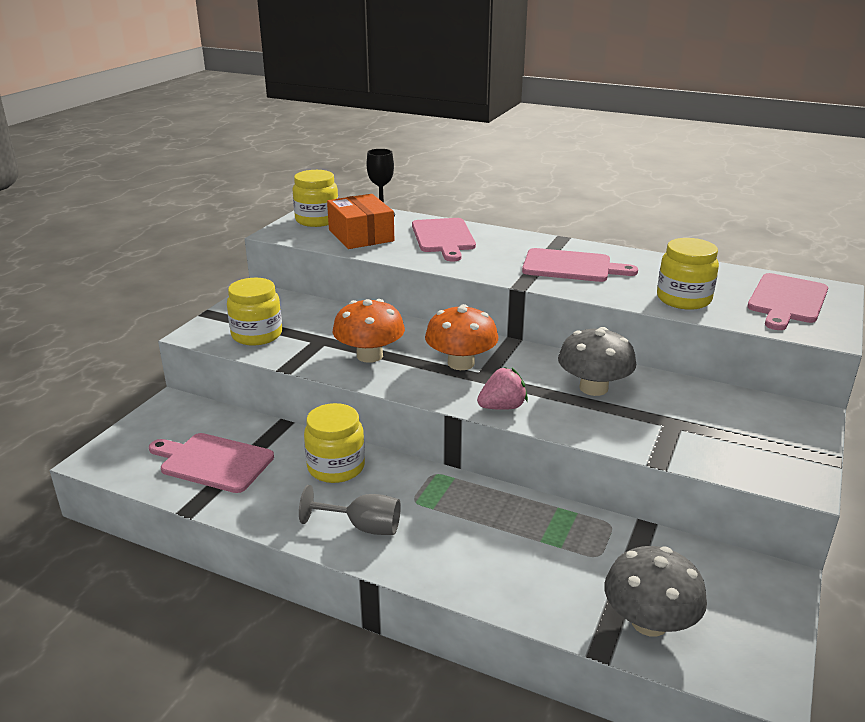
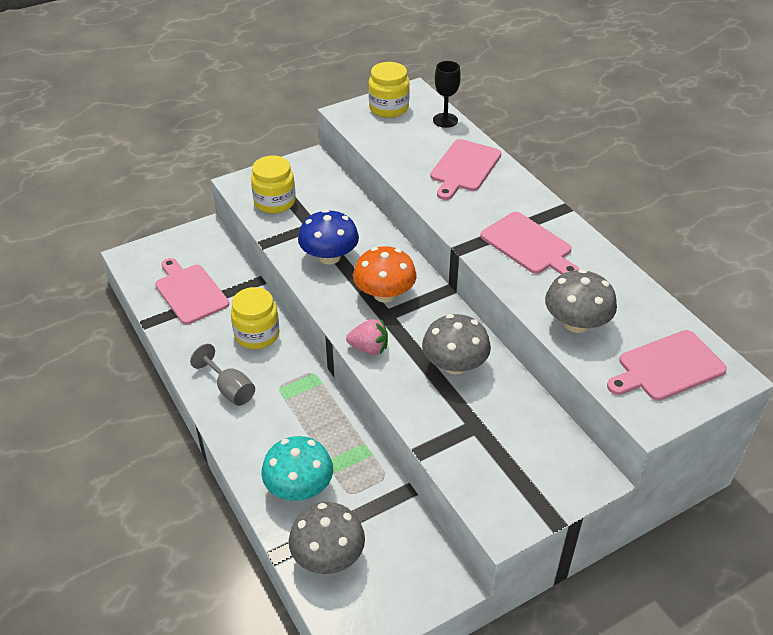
camera: 35 degrees right, 15 degrees up
(361, 235) = (403, 140): orange box -> none
(369, 355) = (329, 257): orange mushroom -> blue mushroom
(544, 577) = (299, 487): none -> turquoise mushroom
(683, 299) = (576, 323): yellow jar -> grey mushroom

